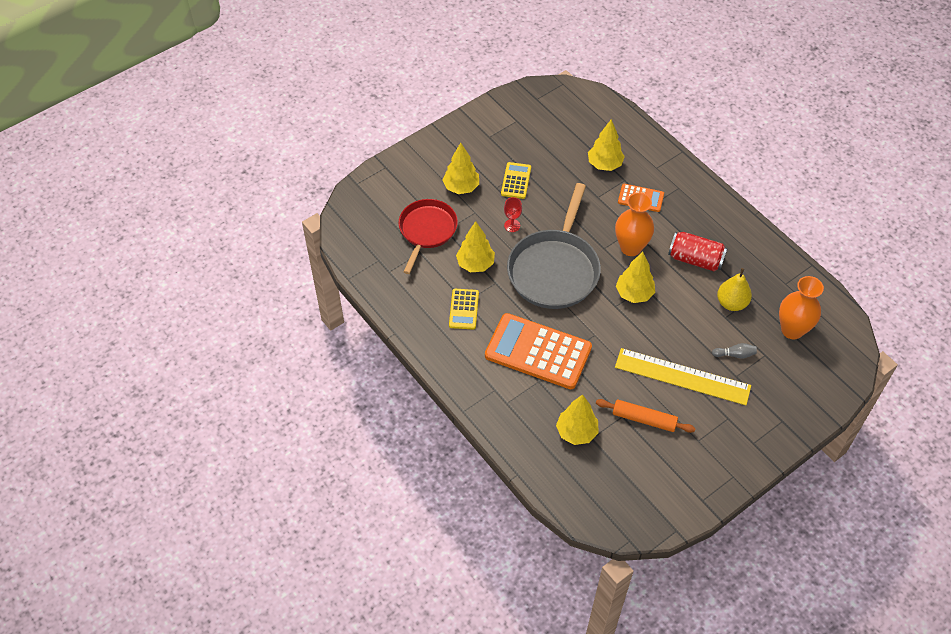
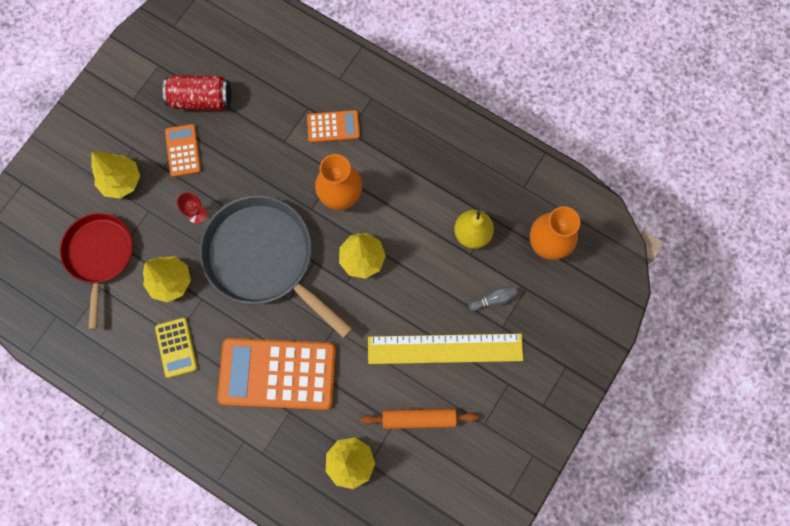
camera: 20 degrees left, 20 degrees up
(516, 181) = (183, 151): yellow calculator -> orange calculator
(554, 270) = (264, 258): grey pan -> grey pan turned 135 degrees clockwise
(604, 164) = (279, 93): yellow tree -> none
(695, 259) = (417, 189): red can -> red can (201, 99)

